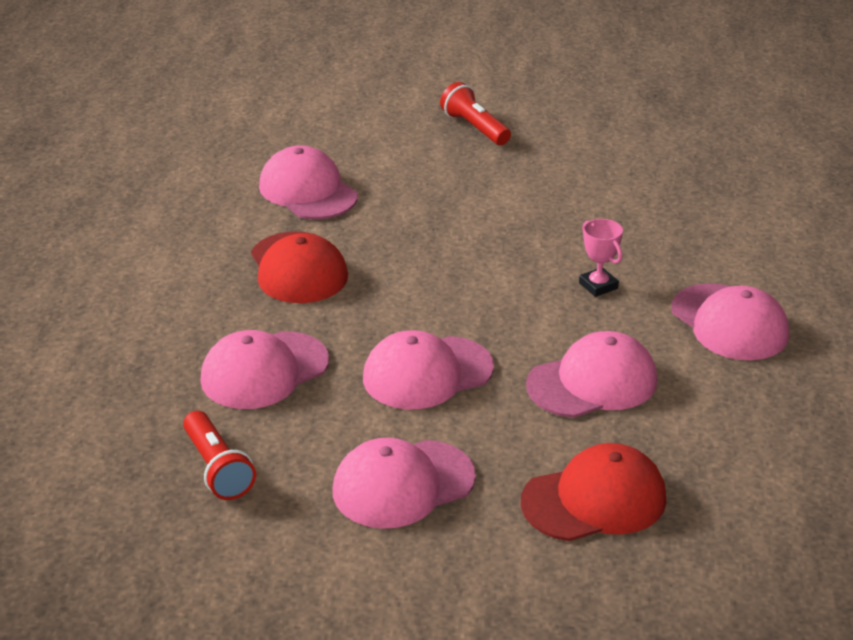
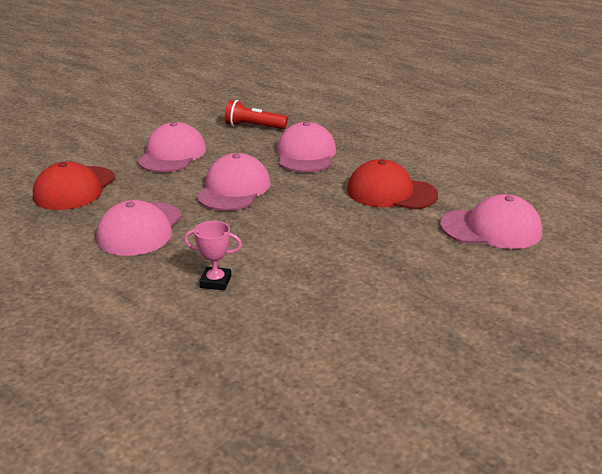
camera: 130 degrees right, 5 degrees down
(474, 128) = (534, 352): red flashlight -> none
(729, 323) = (90, 311): pink cap -> none

